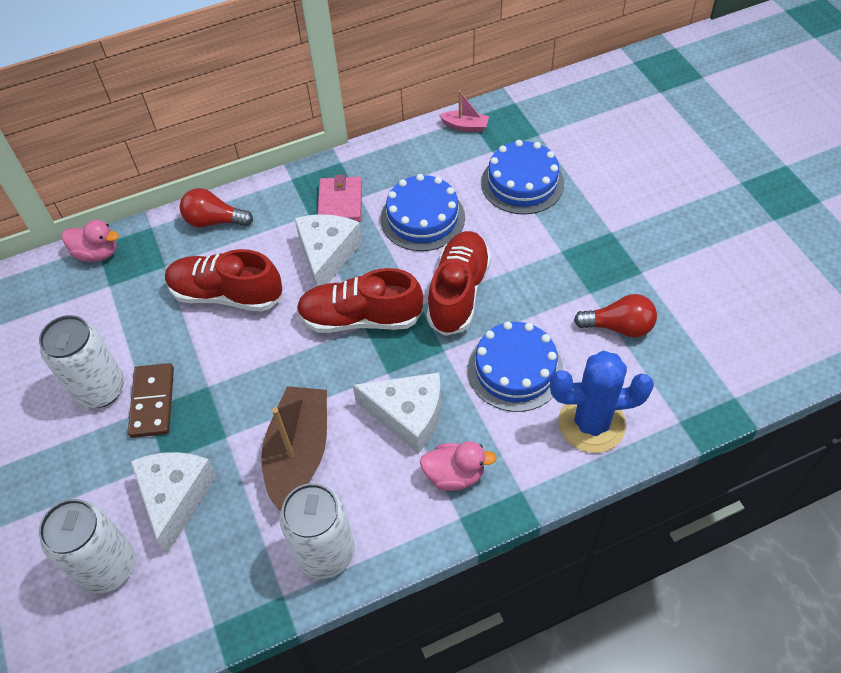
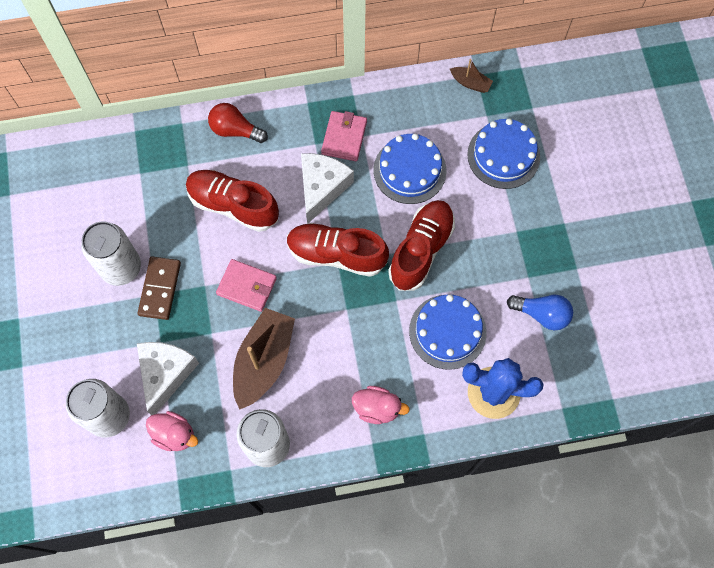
camera: 10 degrees right, 15 degrees up
(97, 253) = (134, 139): pink duck -> pink duck (174, 435)
(260, 375) = (247, 286): none -> pink wallet
(408, 415) = (354, 350): white cheese -> none
(465, 126) = (470, 83): pink boat -> brown boat
(619, 327) = (542, 314): red light bulb -> blue light bulb

